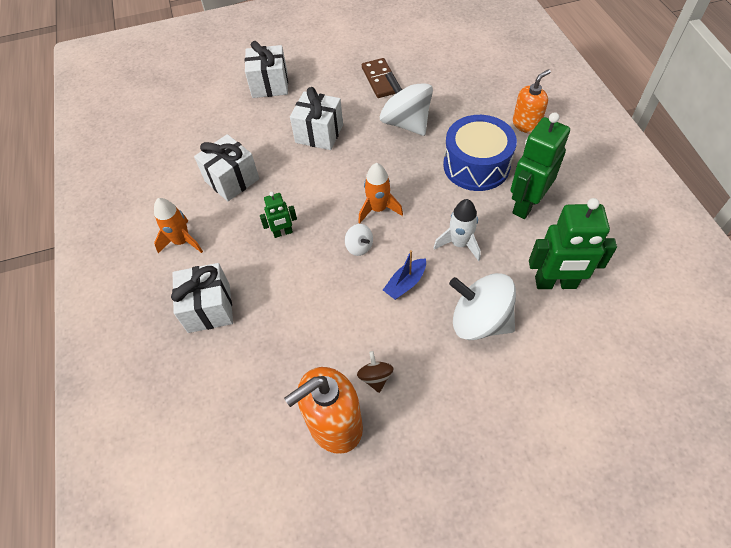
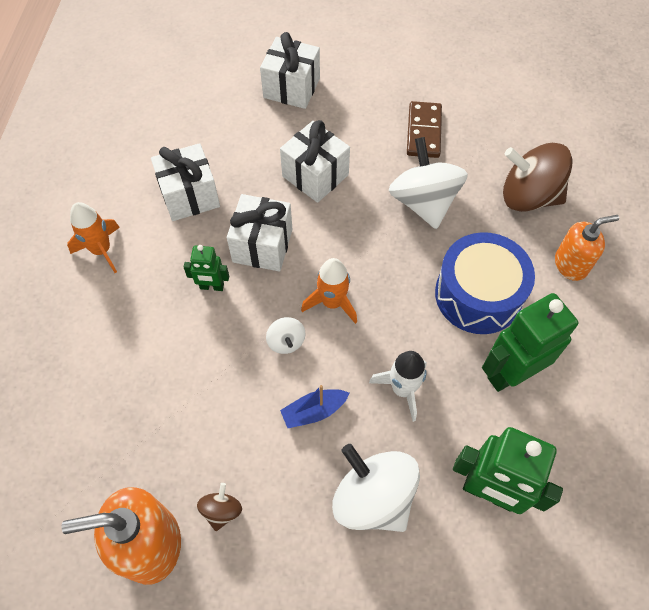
camera: 20 degrees right, 5 degrees up
(209, 308) = (90, 344): white gift -> white gift (262, 245)
(474, 94) = (528, 196): none -> brown spinning top

